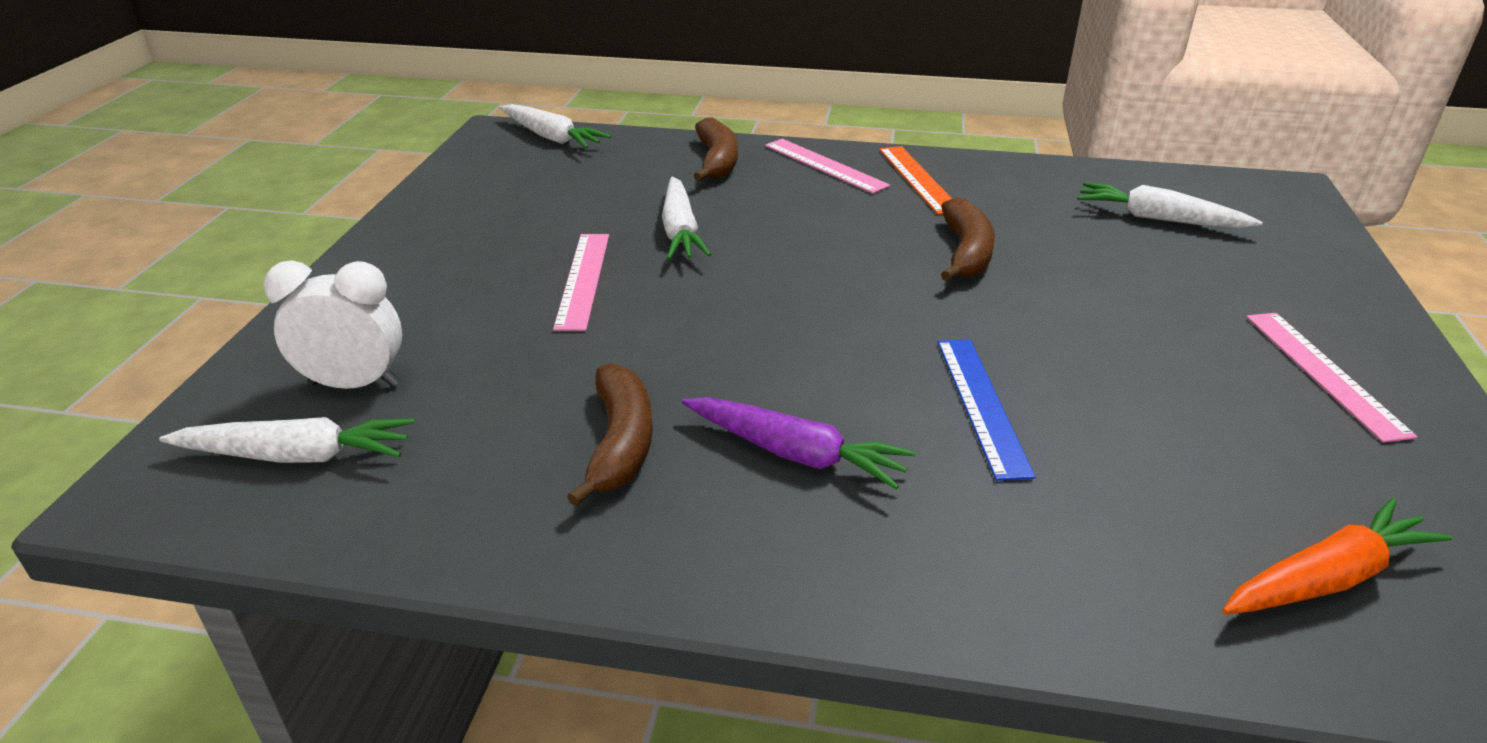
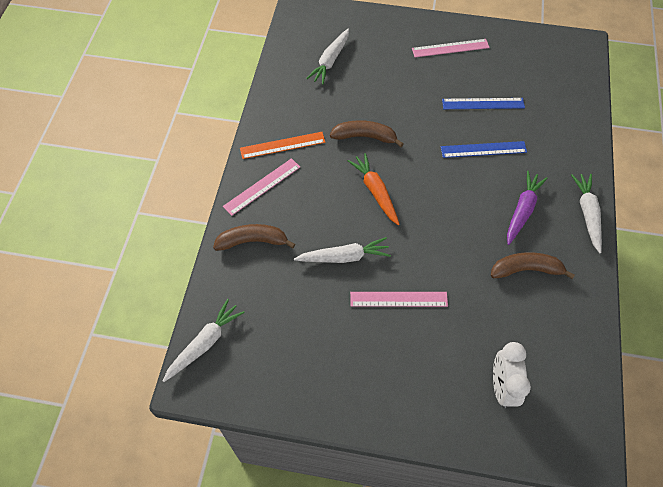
camera: 90 degrees left, 25 degrees up
(297, 455) = (555, 395): white carrot -> white carrot (587, 214)
(1145, 415) = (483, 103): none -> blue ruler
(1326, 578) = (555, 83): orange carrot -> orange carrot (375, 192)

